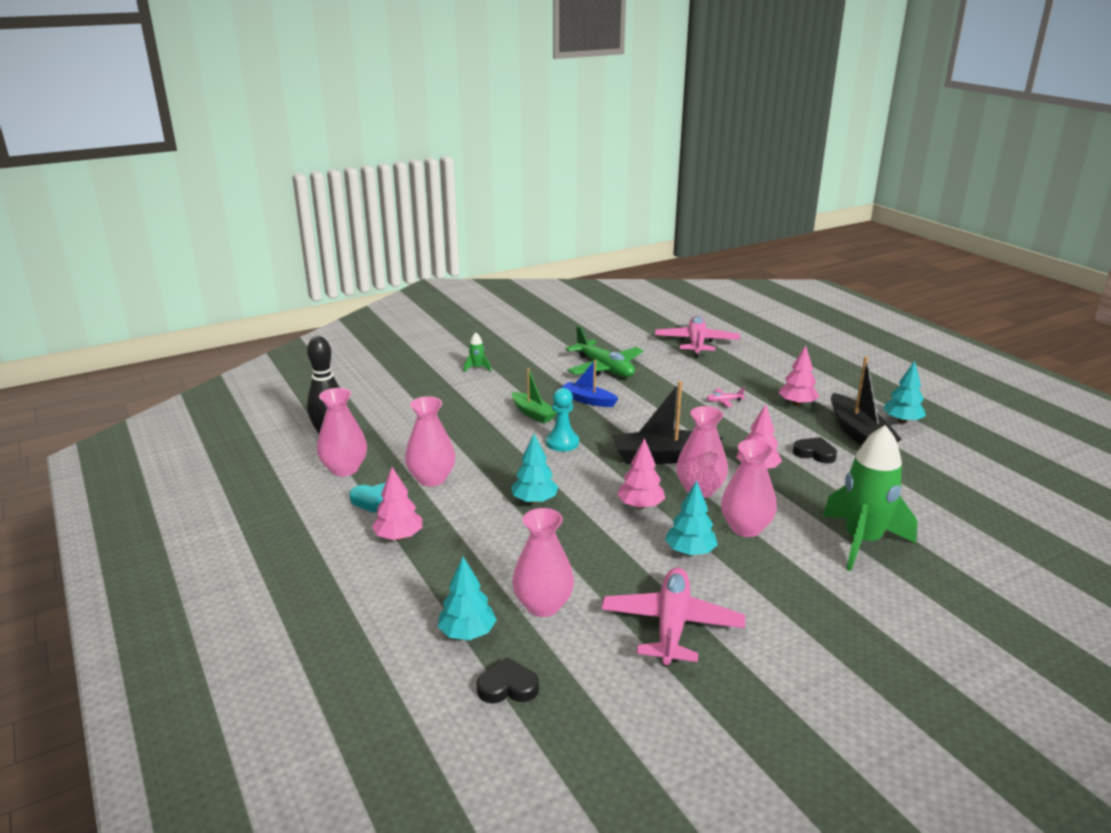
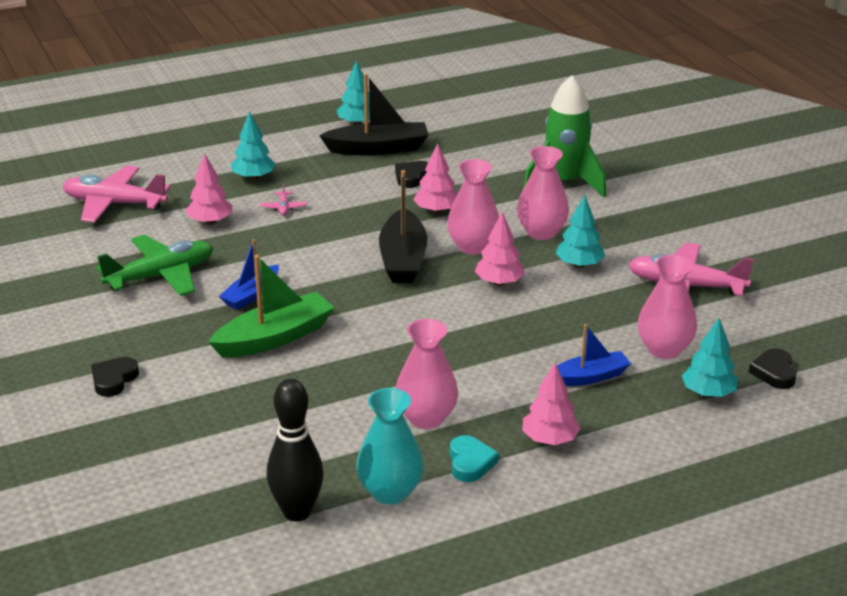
camera: 85 degrees left, 5 degrees up
(344, 469) = (390, 492): pink vase -> turquoise vase
(477, 368) = (113, 380): green rocket -> black heart
(491, 558) = (589, 377): none -> blue boat
(533, 413) = (274, 338): green boat -> green boat, size x1.60
(534, 501) = (483, 346): turquoise tree -> turquoise tree (253, 177)
(562, 443) = (357, 320): turquoise pawn -> none
(797, 404) = (304, 168): pink tree -> pink tree (210, 222)

